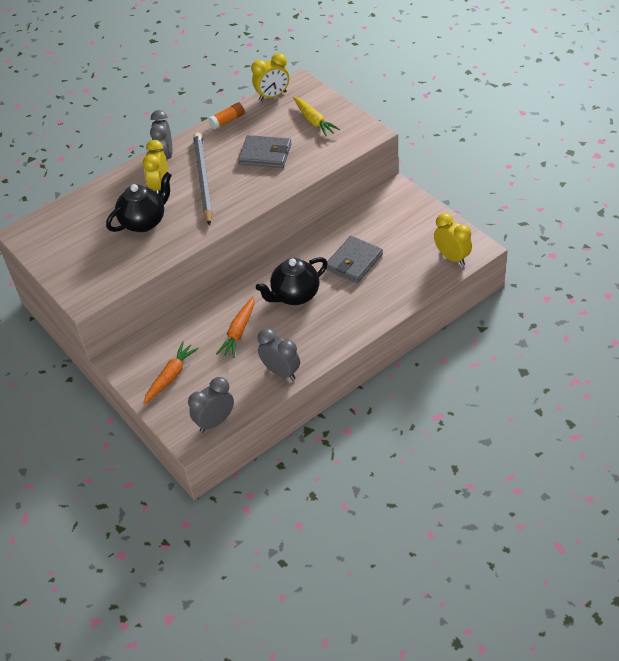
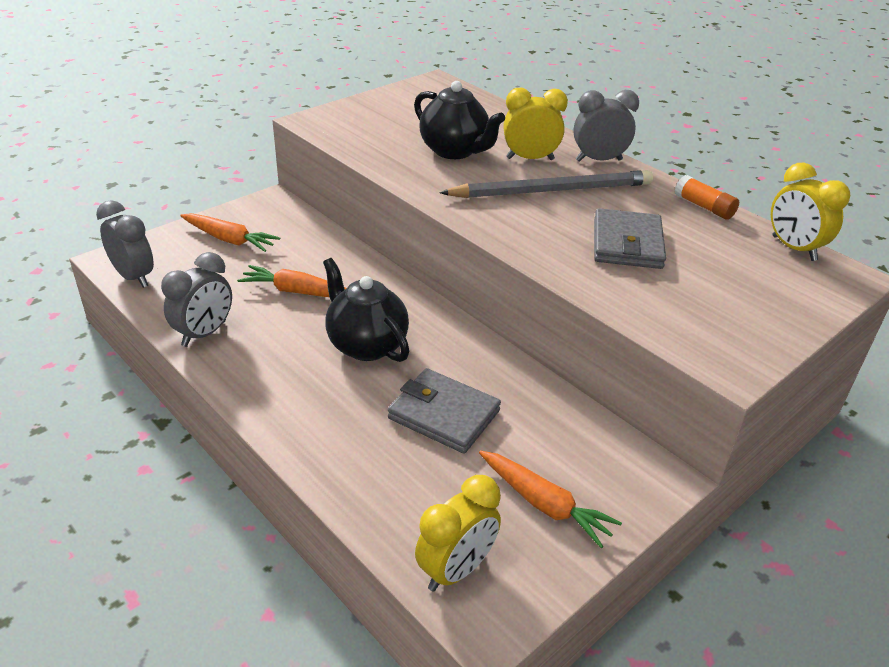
camera: 80 degrees right, 10 degrees down
(314, 121) = (740, 294): yellow carrot -> none
(413, 228) = (544, 504): none -> orange carrot

